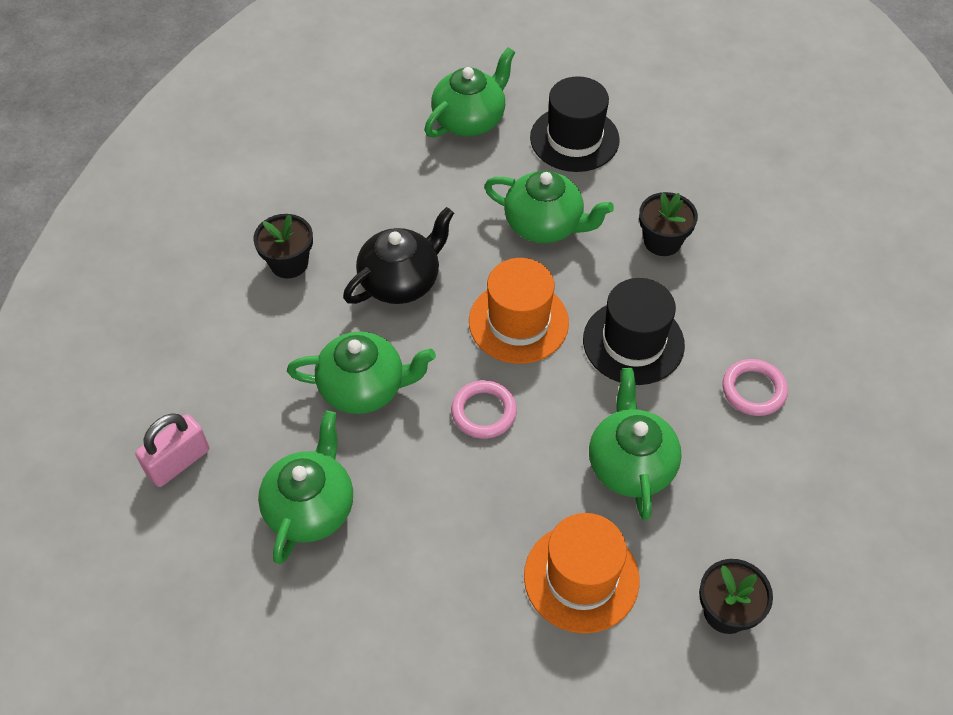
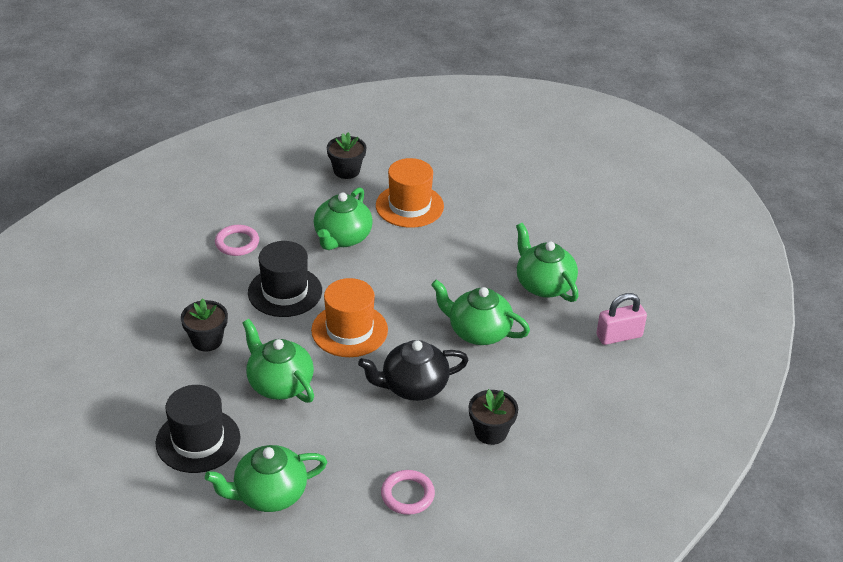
camera: 155 degrees left, 15 degrees down
(311, 507) = (544, 285): green teapot -> green teapot turned 105 degrees clockwise
(484, 412) = (409, 291): pink ring -> pink ring (407, 495)

